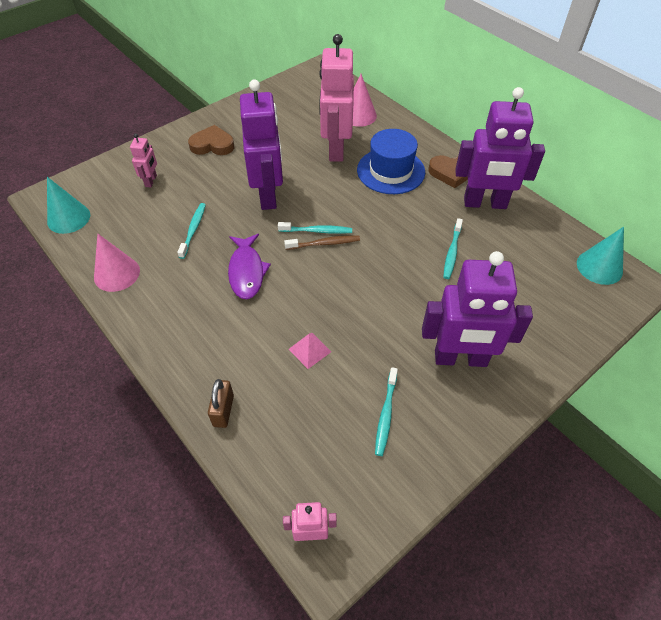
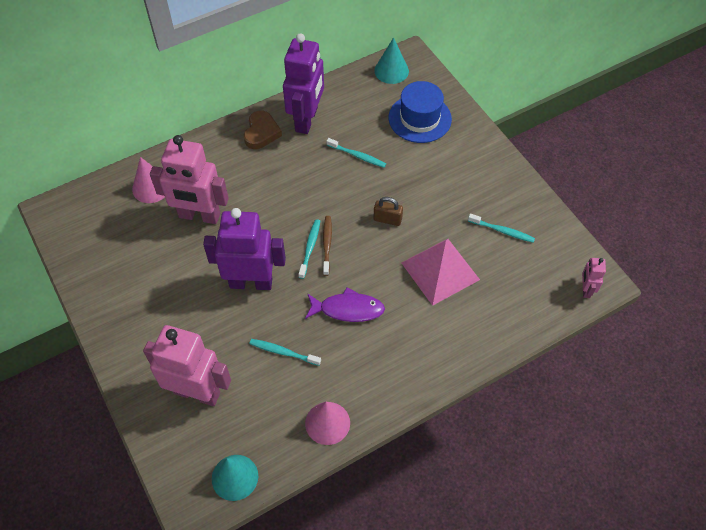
camera: 80 degrees left, 5 degrees up
(151, 181) = (197, 392): pink robot -> pink robot, size x2.18
(212, 145) = (154, 328): brown heart -> none
(223, 410) = (488, 337): brown padlock -> brown padlock (387, 219)
(309, 350) = (440, 271): pink pyramid -> pink pyramid, size x2.28
(390, 171) = (245, 177): blue hat -> blue hat (420, 118)
(460, 359) = (461, 176): purple robot -> none

